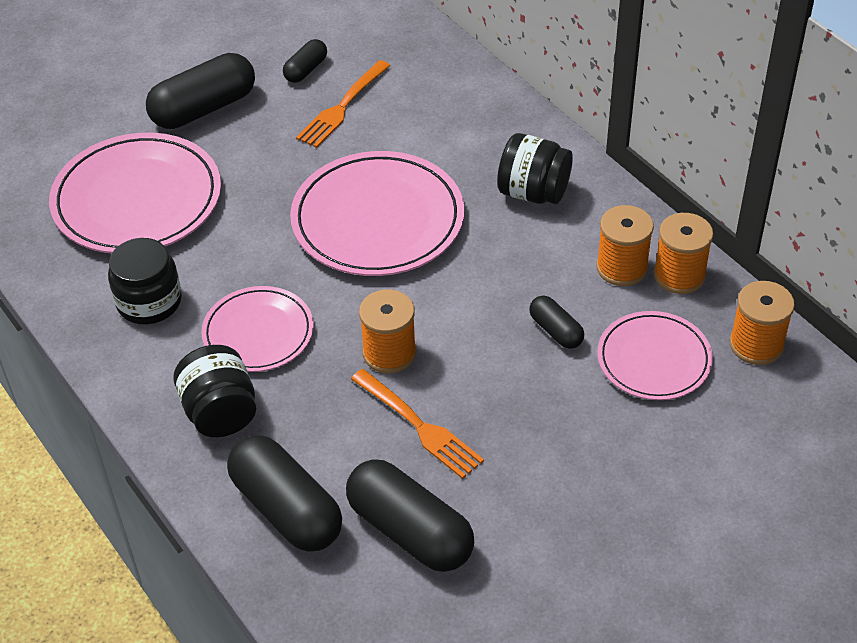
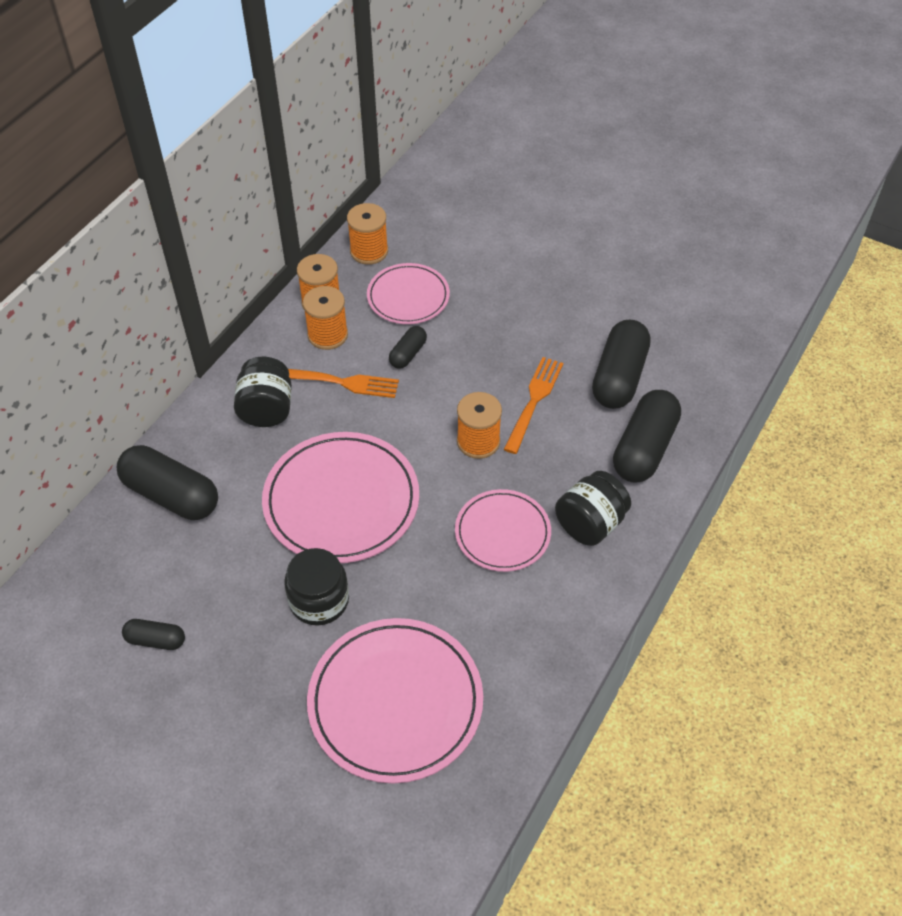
camera: 115 degrees left, 5 degrees up
(149, 302) = (510, 627): black jar -> black jar (319, 600)
(204, 108) = (245, 707): black capsule -> black capsule (171, 495)
(342, 107) = (203, 585): orange fork -> orange fork (341, 382)

